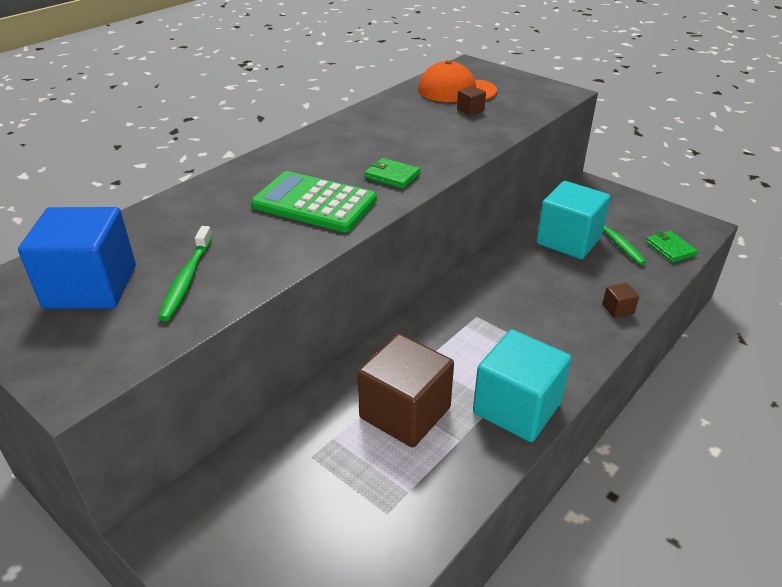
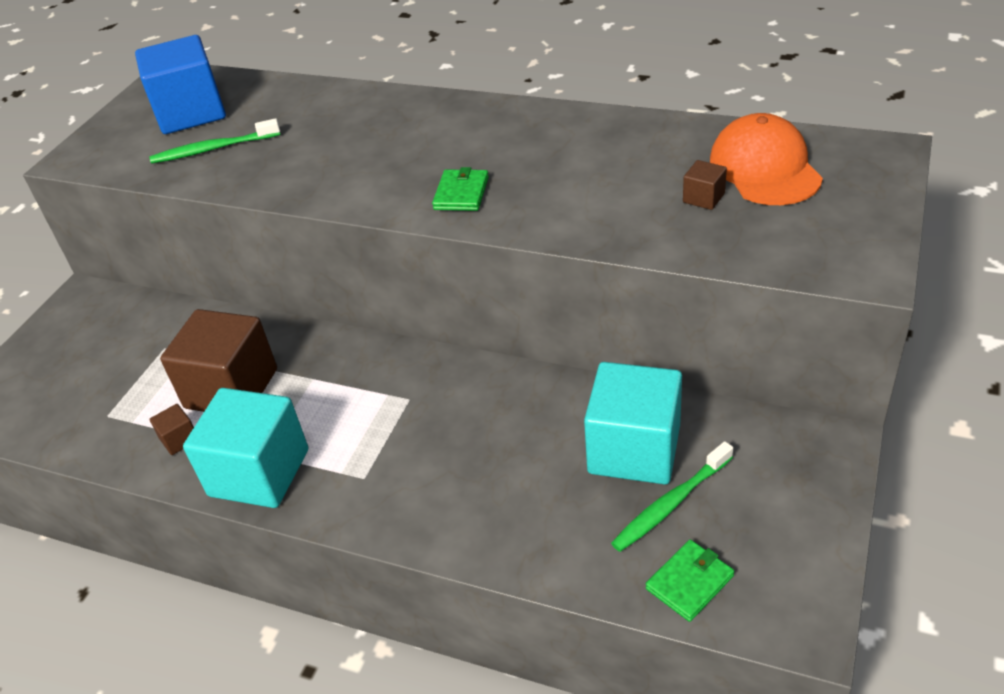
camera: 75 degrees right, 5 degrees up
(314, 203) = (372, 165): green calculator -> none
(618, 309) = (484, 536): brown cube -> brown cube (179, 439)

